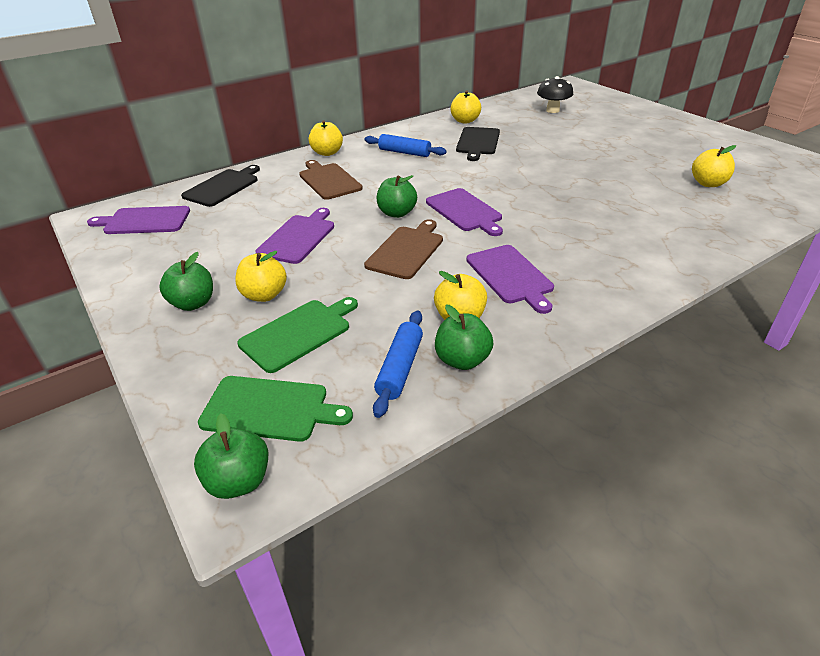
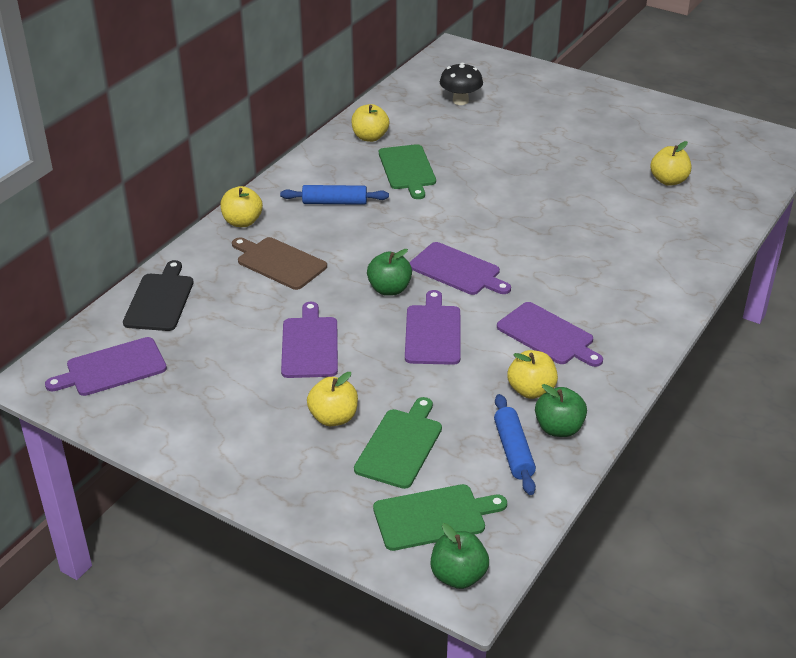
camera: 25 degrees left, 0 degrees up
(193, 303) = (270, 446): green apple -> none
(406, 250) = (433, 332): brown cutting board -> purple cutting board
(478, 142) = (407, 169): black cutting board -> green cutting board

